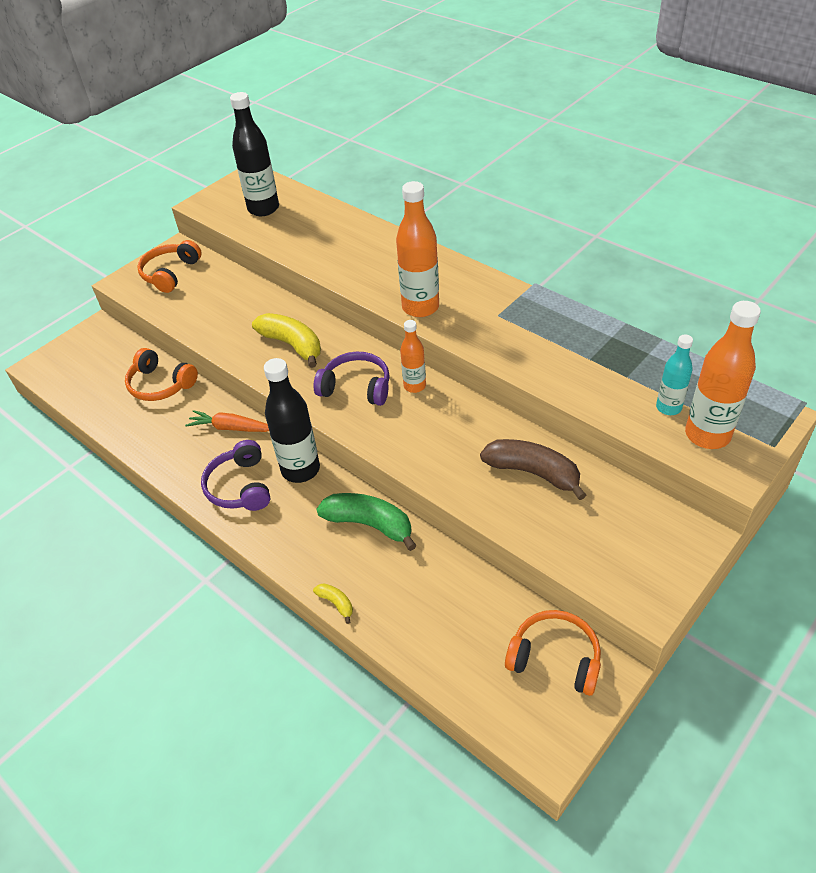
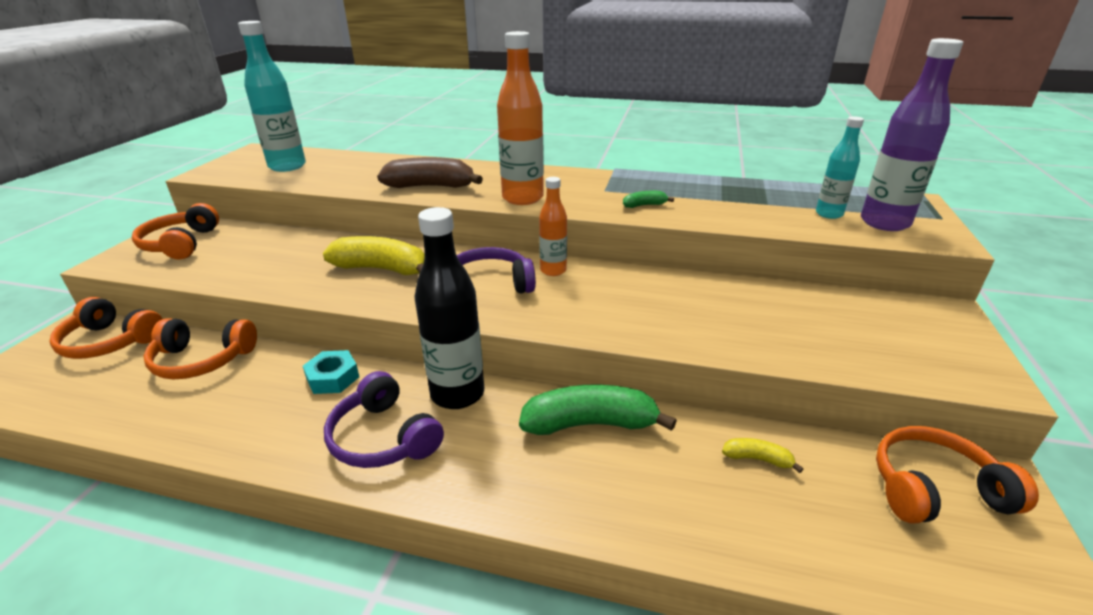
camera: 30 degrees left, 15 degrees down
(113, 349) = (111, 342): none -> orange headphones
(231, 428) = (333, 378): orange carrot -> turquoise nut
(263, 209) = (287, 166): black bottle -> turquoise bottle
(336, 603) = (624, 535): yellow banana -> yellow banana (757, 459)
(514, 346) = (644, 205): none -> green banana
(533, 473) = (745, 306): brown banana -> brown banana (431, 186)
(707, 435) = (884, 223): orange bottle -> purple bottle

